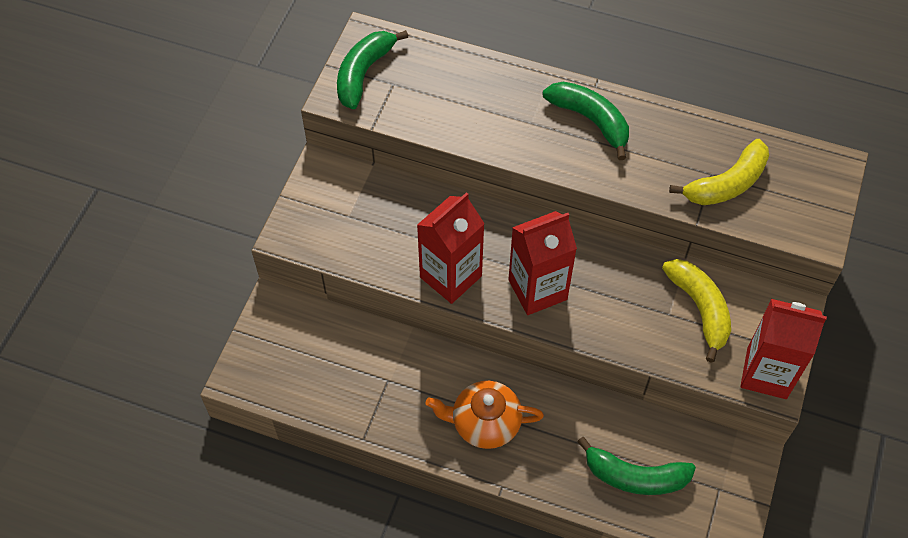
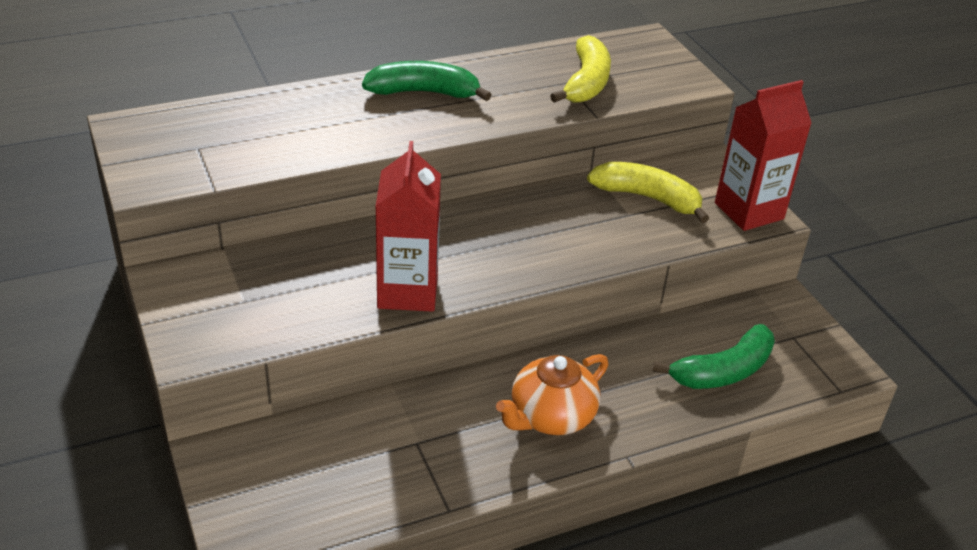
camera: 45 degrees left, 20 degrees down
(363, 73) = (155, 153): green banana -> none
(537, 289) = (500, 257): red carton -> none

